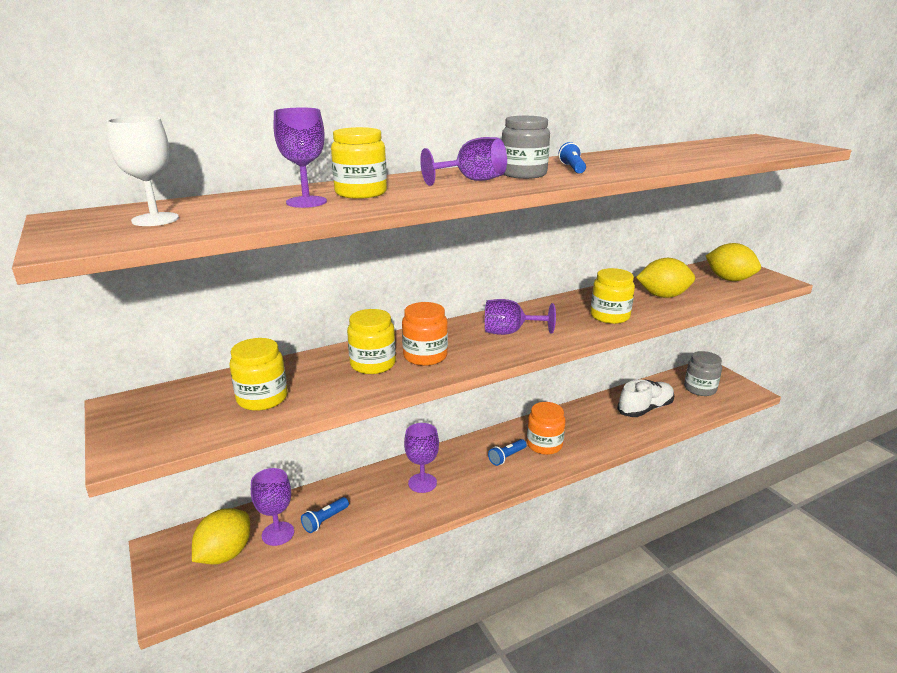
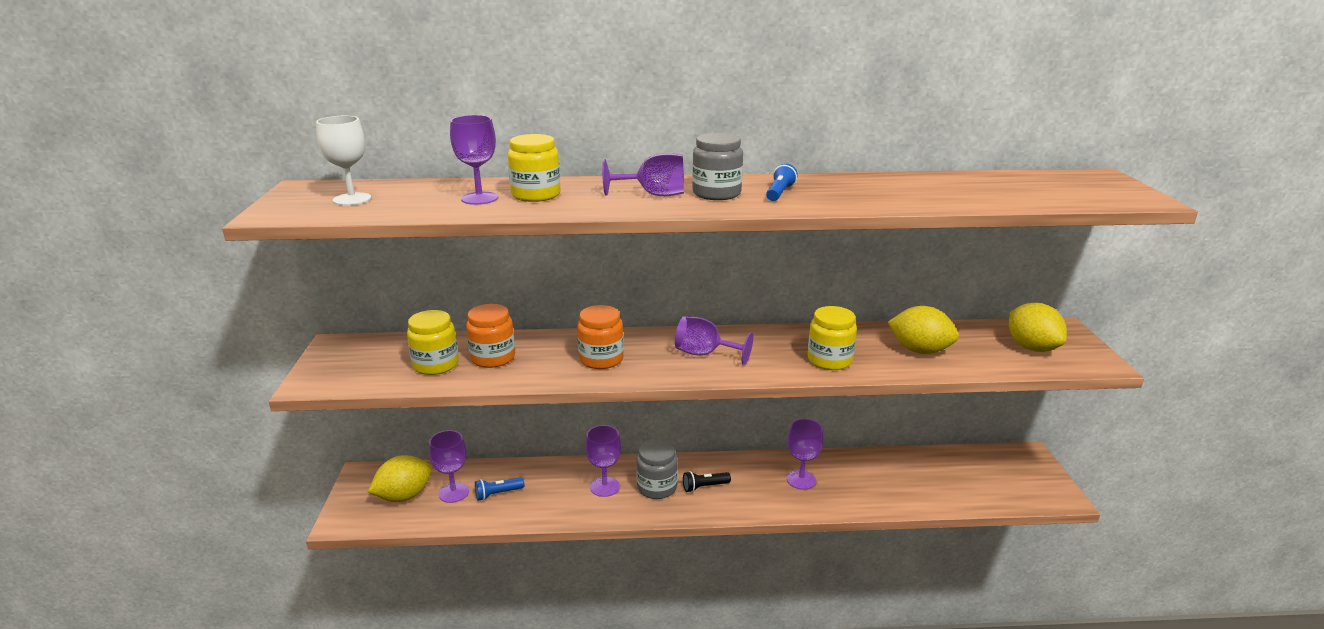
camera: 25 degrees right, 0 degrees up
(373, 364) = (549, 356): yellow jar -> none
(506, 457) = (704, 487): blue flashlight -> black flashlight
(544, 445) = (753, 486): orange jar -> orange jar (493, 358)
(576, 429) = (801, 480): none -> purple goblet
(645, 409) = (902, 480): white shoe -> none
(700, 389) = (994, 475): grey jar -> grey jar (657, 487)

